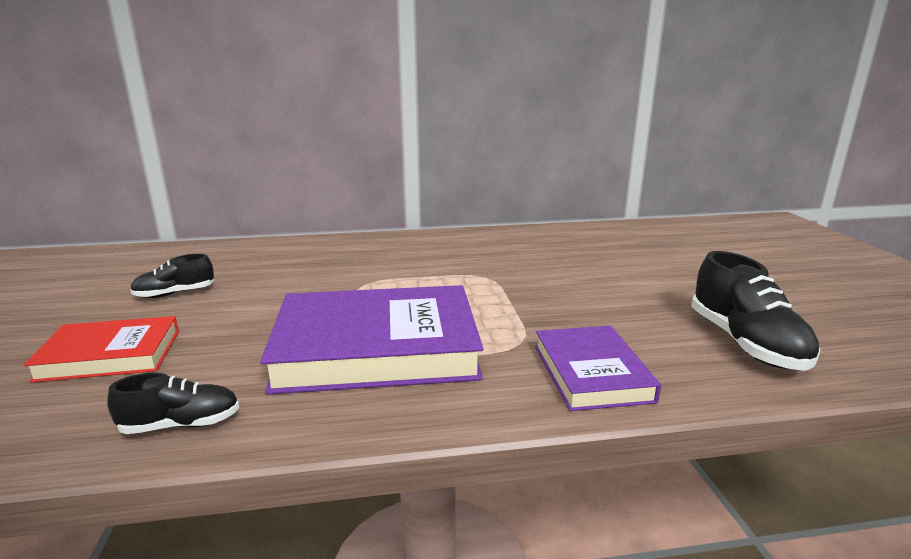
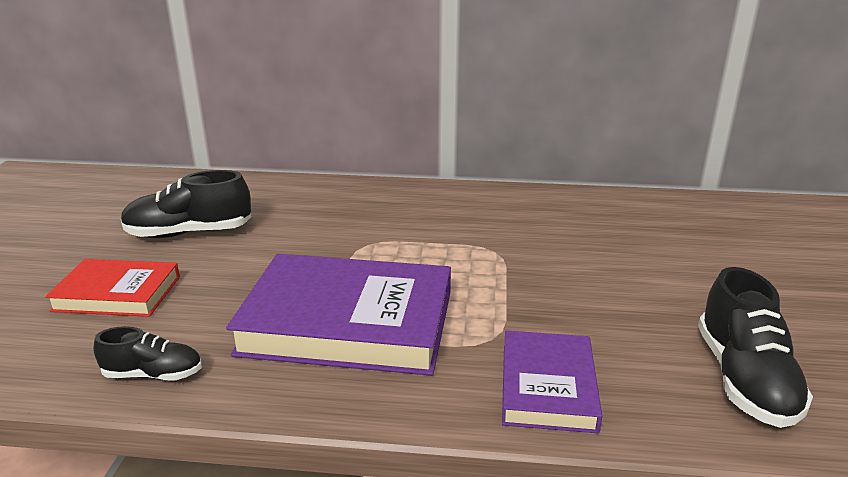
camera: 15 degrees right, 5 degrees up
(175, 294) = (189, 233): black shoe -> black shoe, size x1.71

